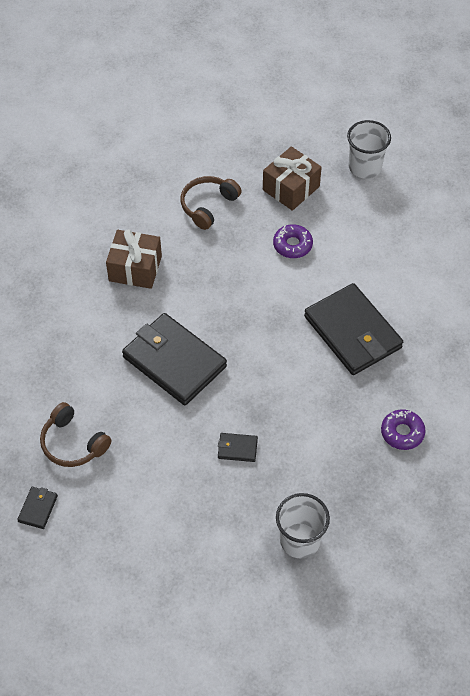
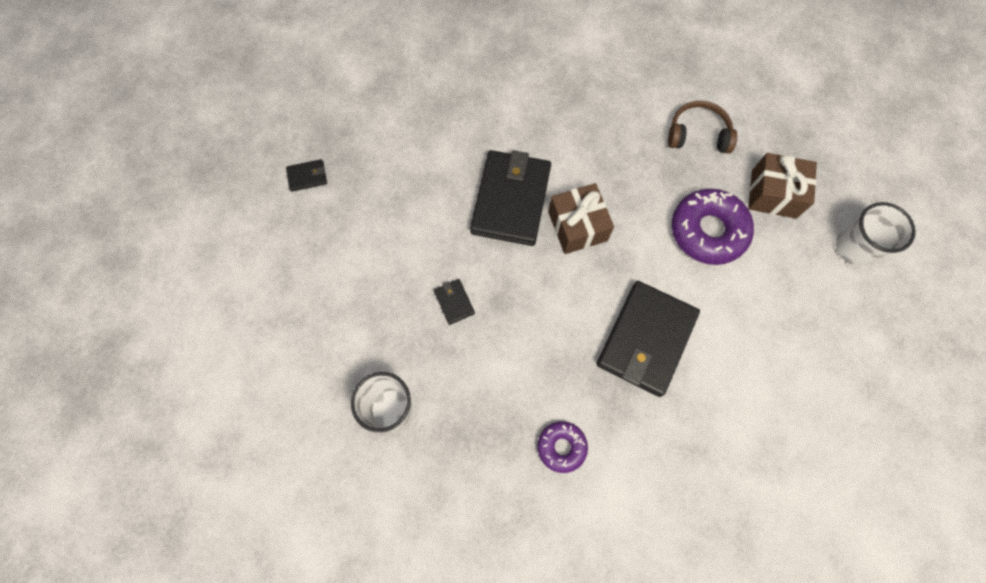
camera: 60 degrees right, 15 degrees up
(73, 443) = (382, 167): brown headphones -> none
(135, 268) = (586, 114): brown gift -> brown gift (577, 226)
(292, 245) = (708, 231): purple donut -> purple donut, size x1.77

